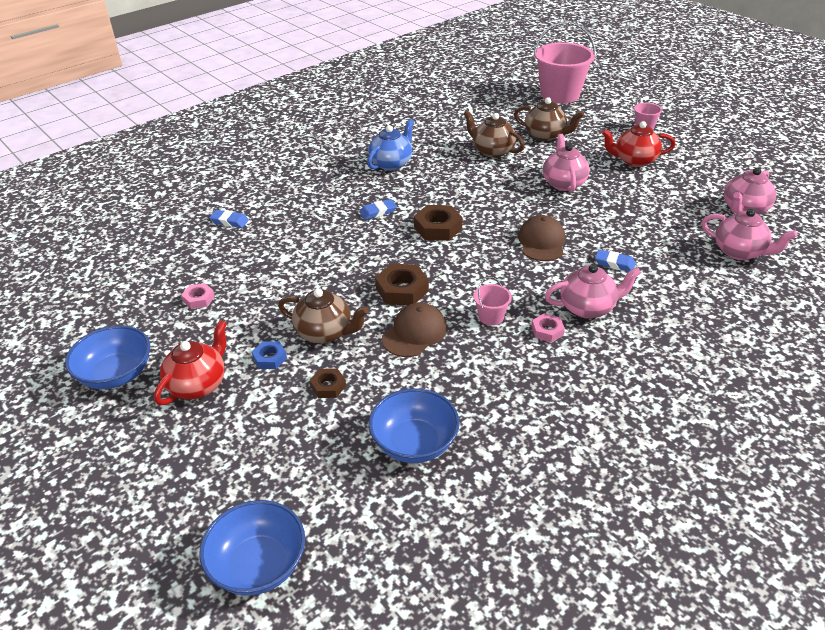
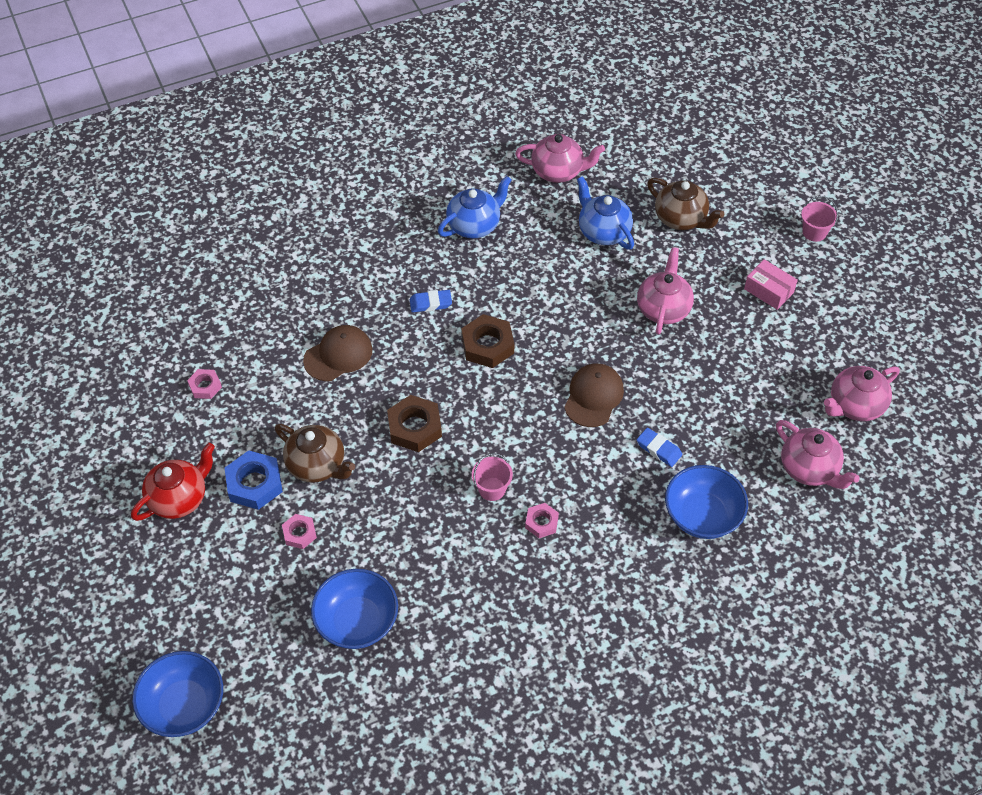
camera: 15 degrees right, 15 degrees up
(116, 374) = (106, 465): blue bowl -> blue bowl (702, 515)
(229, 221) = (264, 278): blue eraser -> none
(270, 358) = (254, 484): blue nut -> blue nut, size x1.72
(328, 386) = (299, 533): brown nut -> pink nut
(414, 333) = (406, 489): brown cap -> brown cap (338, 355)
(492, 151) = (603, 232): brown teapot -> blue teapot
(560, 95) = (737, 144): pink bucket -> none
(588, 308) = (598, 504): pink teapot -> pink teapot (558, 171)
(634, 160) = (768, 290): red teapot -> pink box

